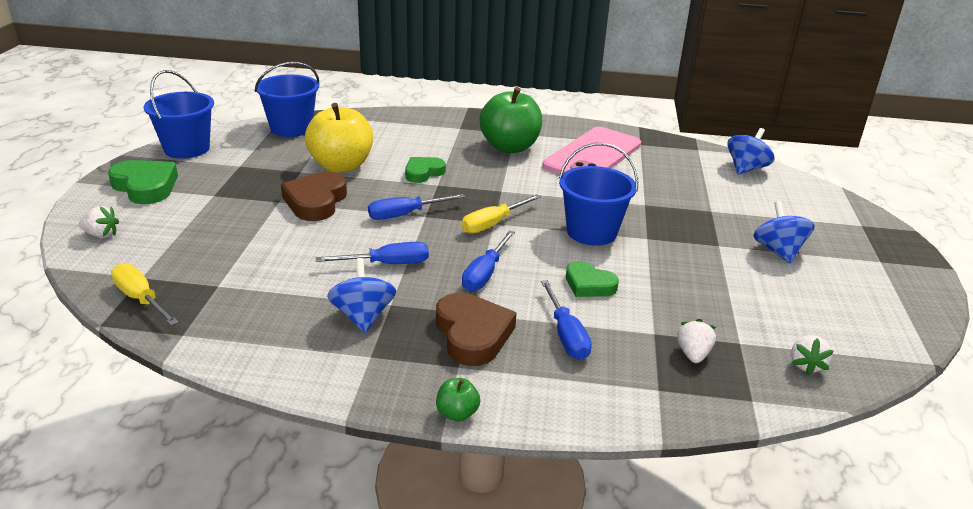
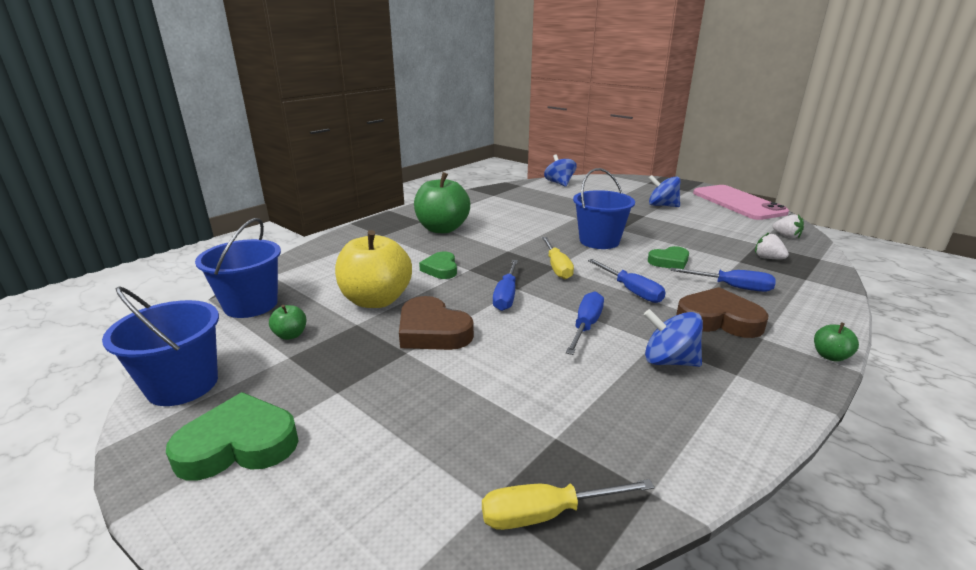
camera: 55 degrees left, 5 degrees down
(101, 235) = (330, 522): white strawberry -> none
(265, 156) = (290, 335): none -> green apple
(593, 155) = (491, 210): pink phone -> pink phone (738, 203)

